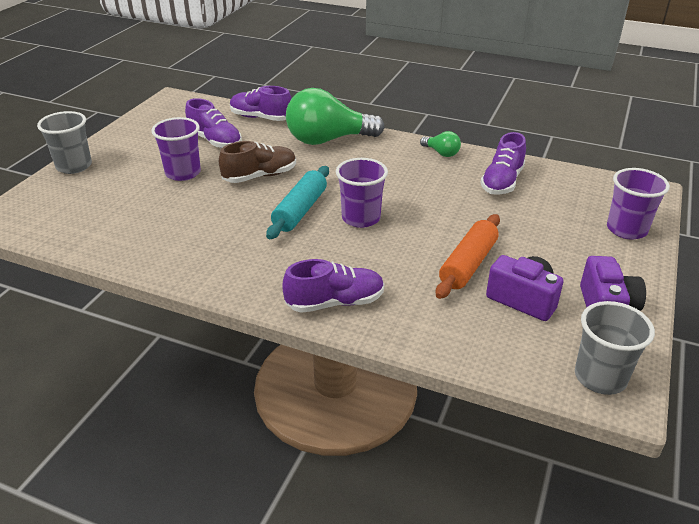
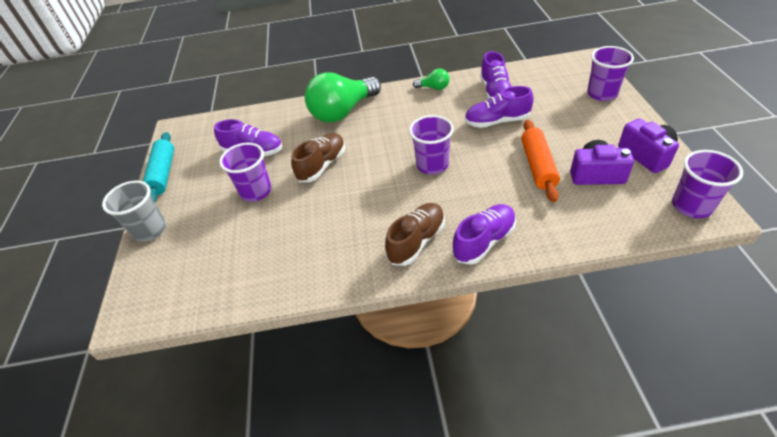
camera: 25 degrees left, 10 degrees up
(261, 118) = (270, 115): purple shoe -> purple shoe (497, 121)
(273, 273) = (416, 241): none -> brown shoe
(300, 210) = (382, 180): turquoise rolling pin -> turquoise rolling pin (163, 174)
(600, 377) = (691, 206): grey cup -> purple cup

